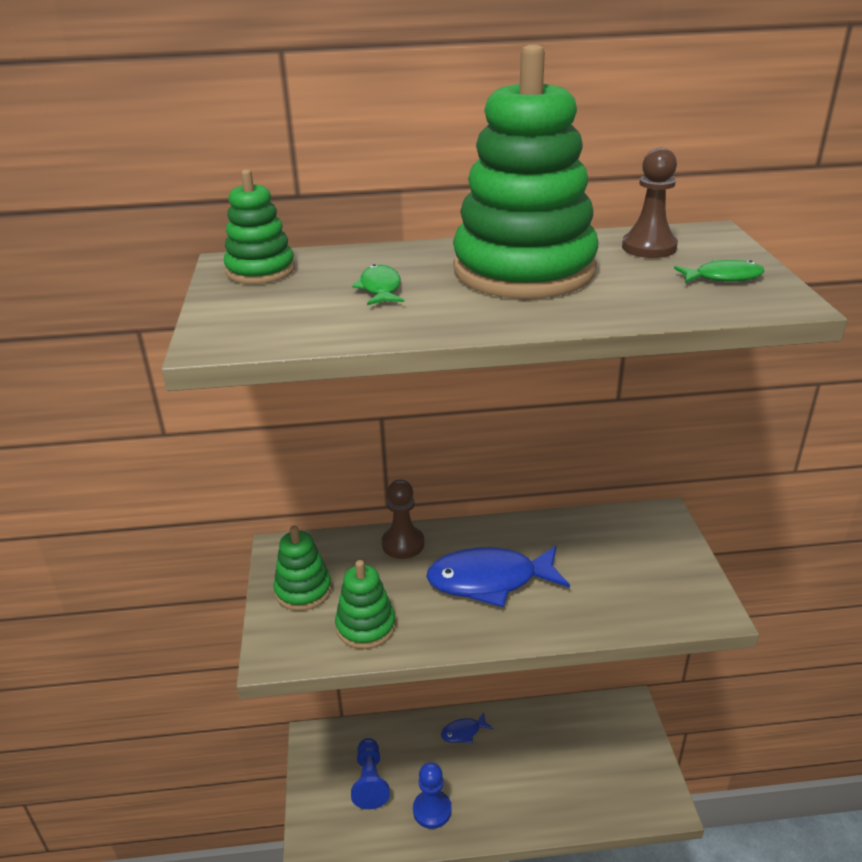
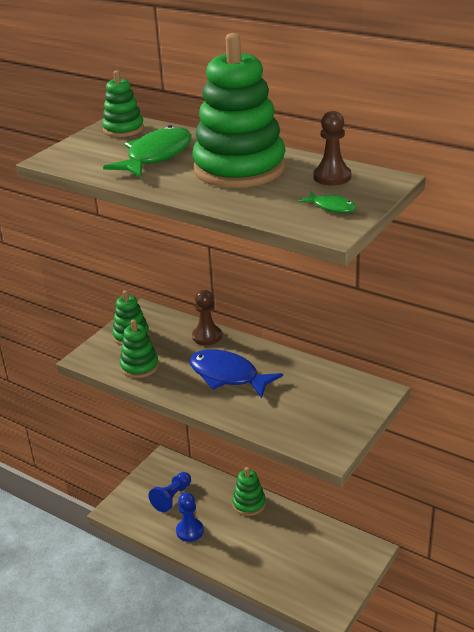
camera: 40 degrees right, 0 degrees up
(380, 288) = (156, 156): green fish -> green fish, size x2.08
(463, 732) = (249, 503): blue fish -> green stacking toy

